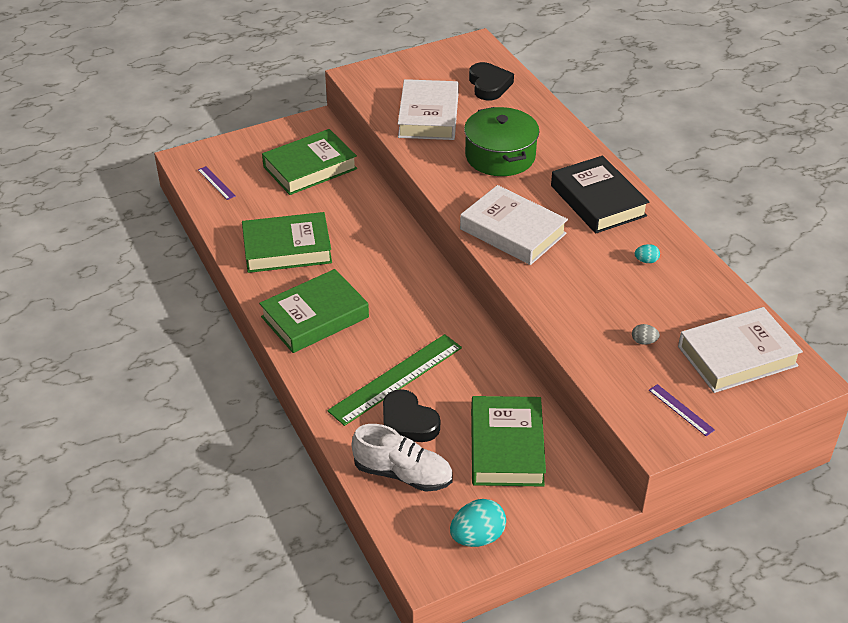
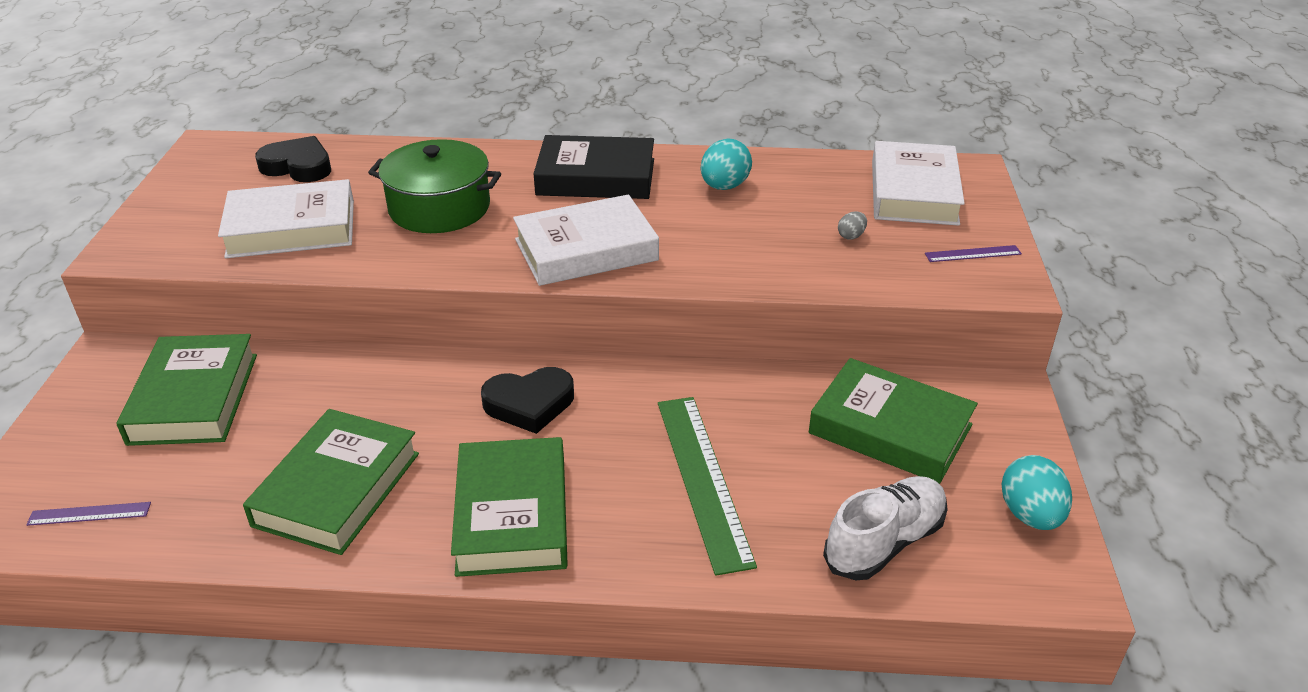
camera: 60 degrees left, 5 degrees down
(407, 422) = (791, 500): black heart -> black heart (529, 404)
(428, 116) = (291, 228): white book -> white book turned 45 degrees counterclockwise
(646, 261) = (724, 186): turquoise egg -> turquoise egg, size x2.00

